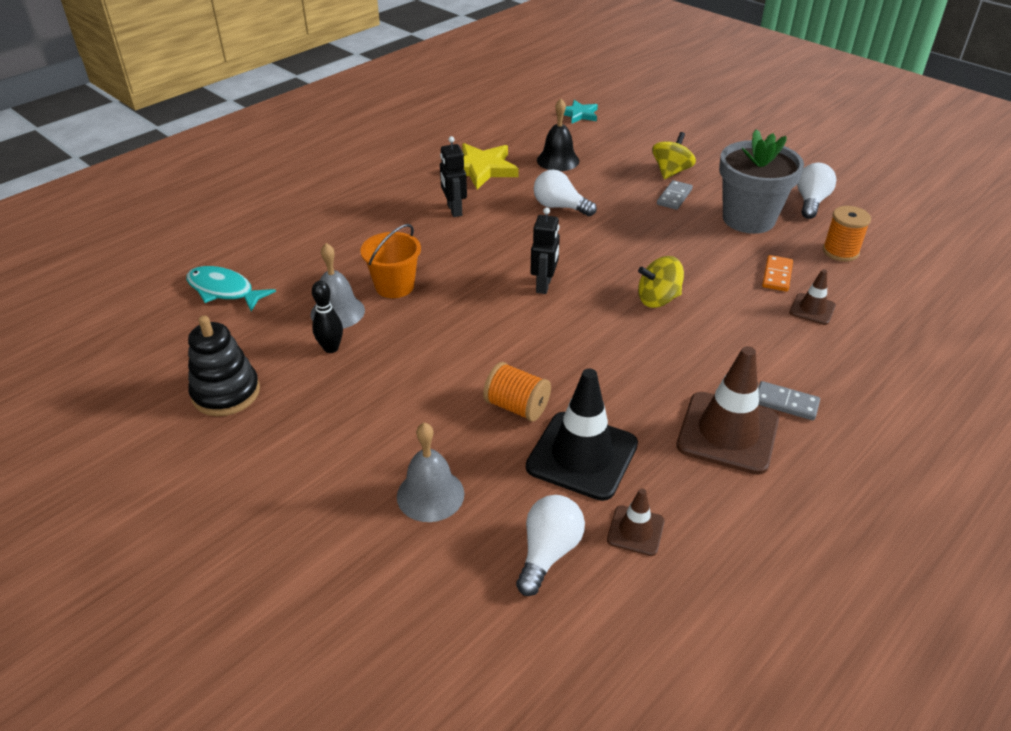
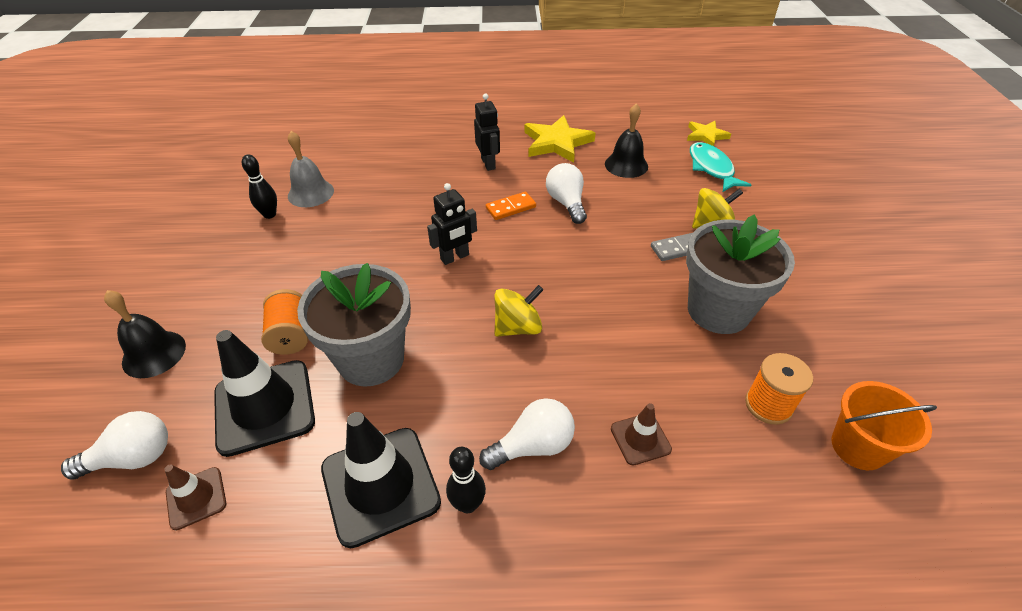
camera: 45 degrees right, 5 degrees up
(224, 290) = (283, 143): turquoise fish -> turquoise fish (711, 168)
(226, 393) = (185, 206): black stacking toy -> none
(394, 286) = (366, 196): orange bucket -> orange bucket (858, 447)
(430, 494) = (154, 354): grey bell -> black bell
(454, 210) = (488, 163): black robot -> black robot turned 135 degrees clockwise
(579, 114) = (706, 136): turquoise star -> yellow star
(600, 379) = (371, 359): none -> grey flower pot
(658, 299) = (518, 327): yellow spinning top -> yellow spinning top turned 120 degrees clockwise
(727, 433) = (380, 485): brown traffic cone -> black traffic cone
(776, 275) = (659, 381): orange domino -> orange domino (510, 208)
(786, 403) = (468, 504): grey domino -> black bowling pin
(811, 202) = (817, 334): white light bulb -> white light bulb (533, 446)

